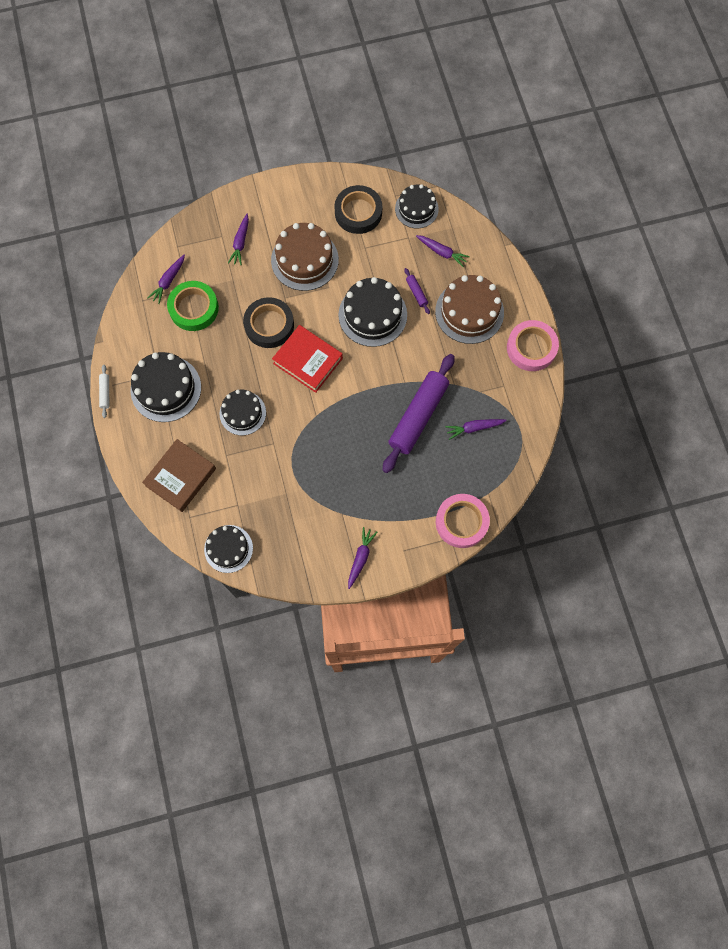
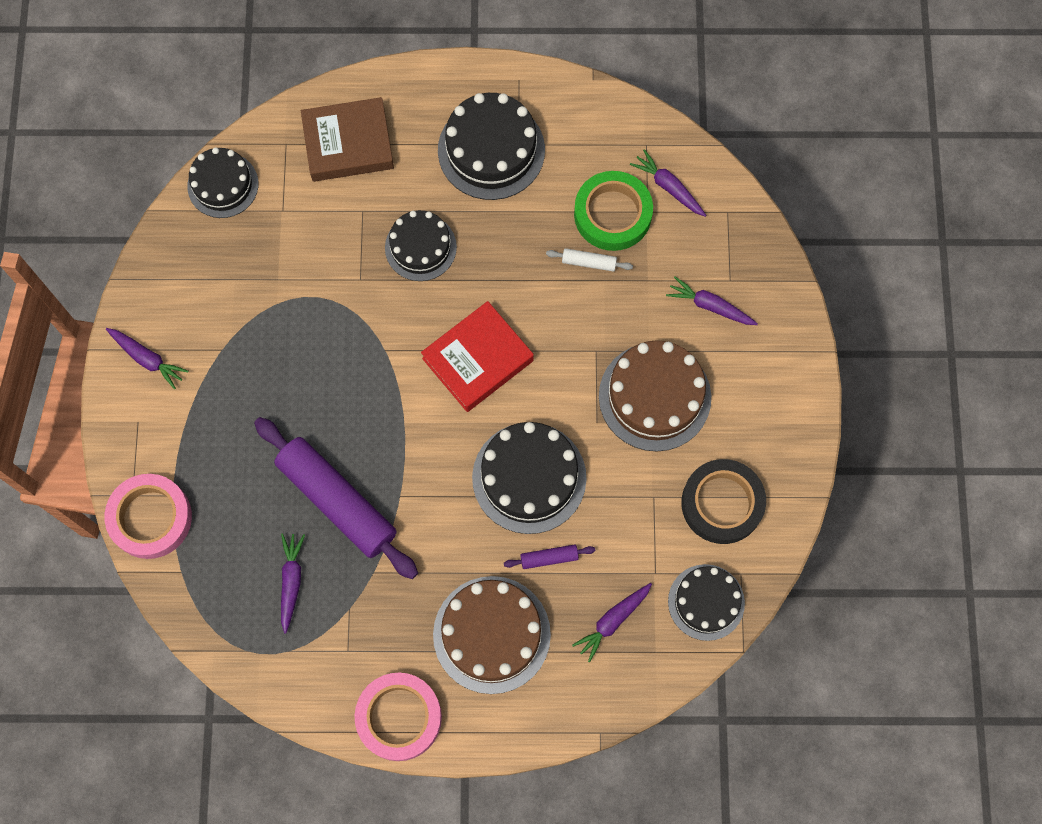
camera: 105 degrees right, 0 degrees up
(105, 392) = (509, 69): white rolling pin -> white rolling pin (589, 262)
(181, 477) = (348, 144): brown book -> brown book turned 60 degrees counterclockwise
(269, 325) = (554, 317): black tape -> none

